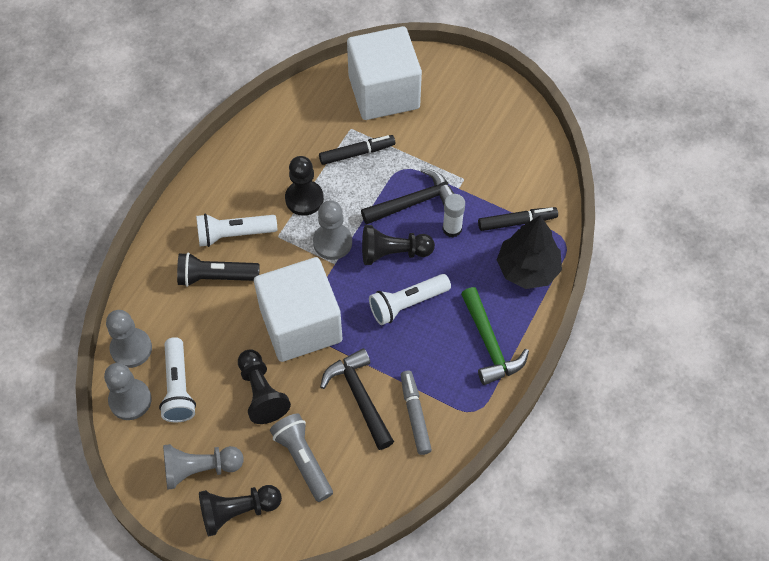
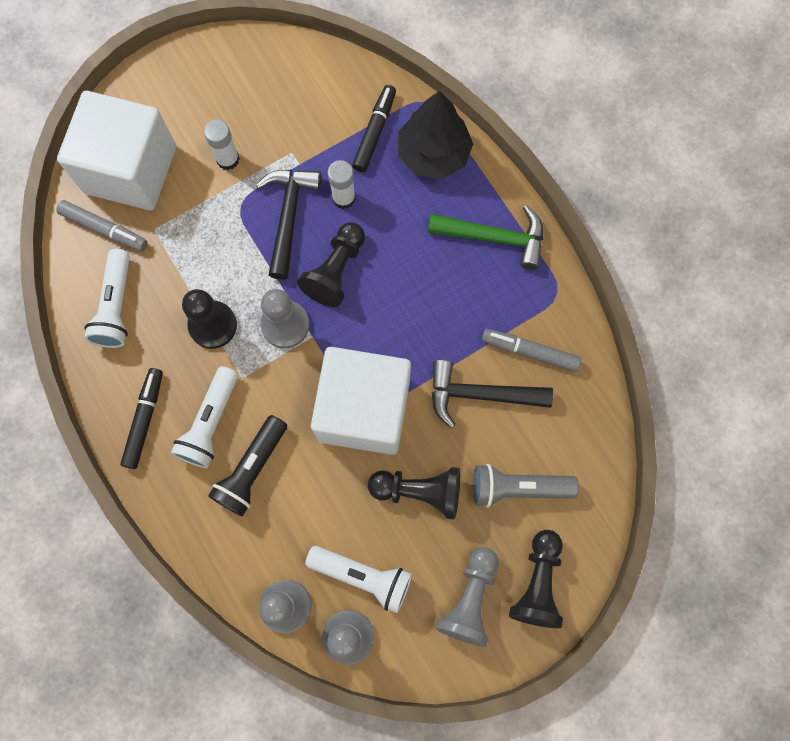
camera: 60 degrees left, 15 degrees up
(331, 101) = (104, 229): none -> grey marker
(357, 153) = (190, 240): black marker -> black marker (145, 419)
(407, 303) = (403, 290): white flashlight -> white flashlight (116, 306)
(431, 143) = (228, 159): none -> white glue stick

